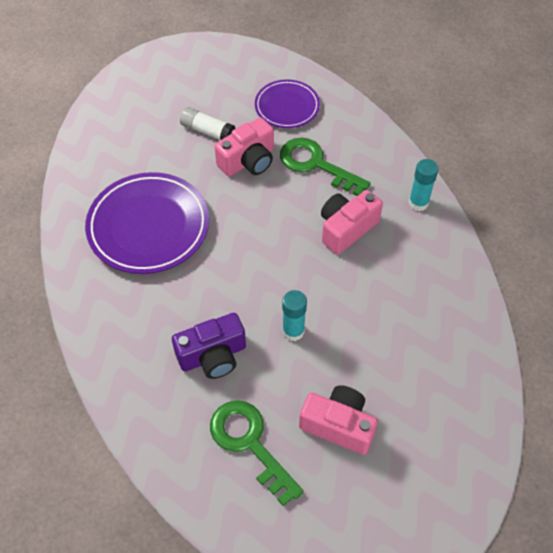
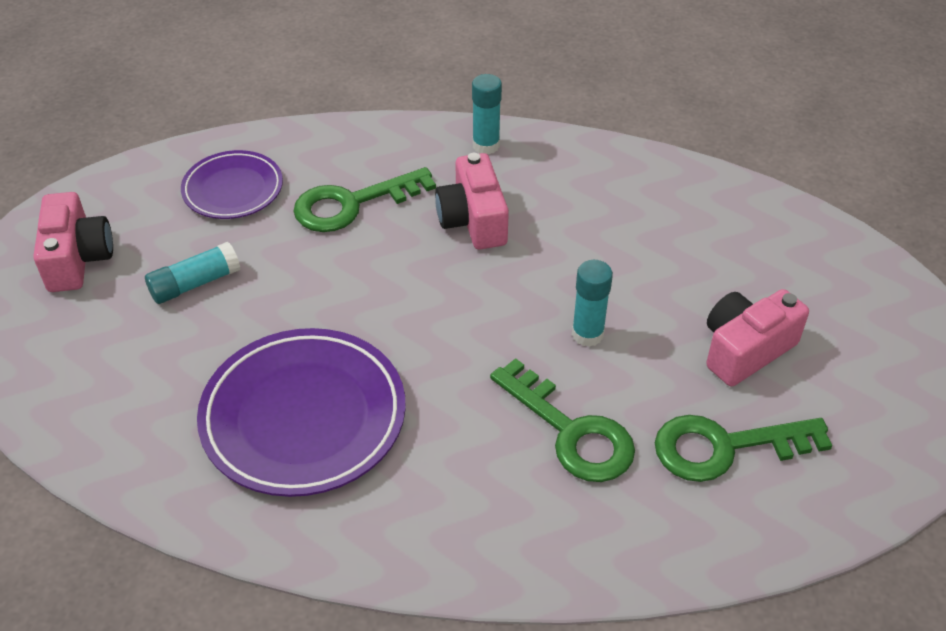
camera: 60 degrees left, 10 degrees down
(208, 131) = (195, 283): white glue stick -> turquoise glue stick
(213, 356) = (571, 432): purple camera -> green key
(248, 161) = (286, 264): pink camera -> pink camera (78, 259)

